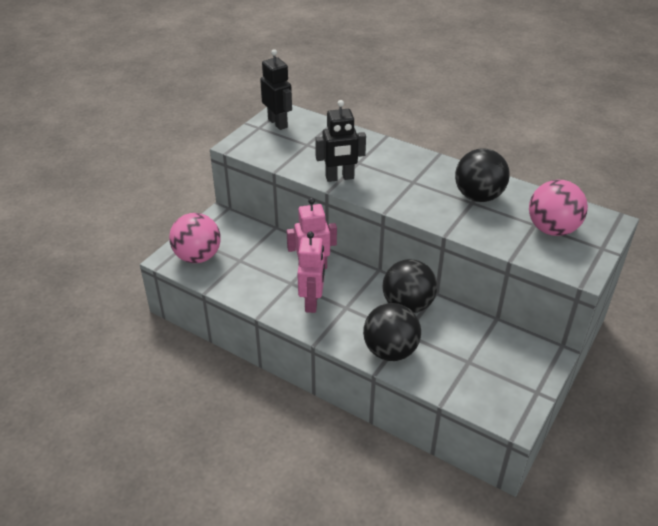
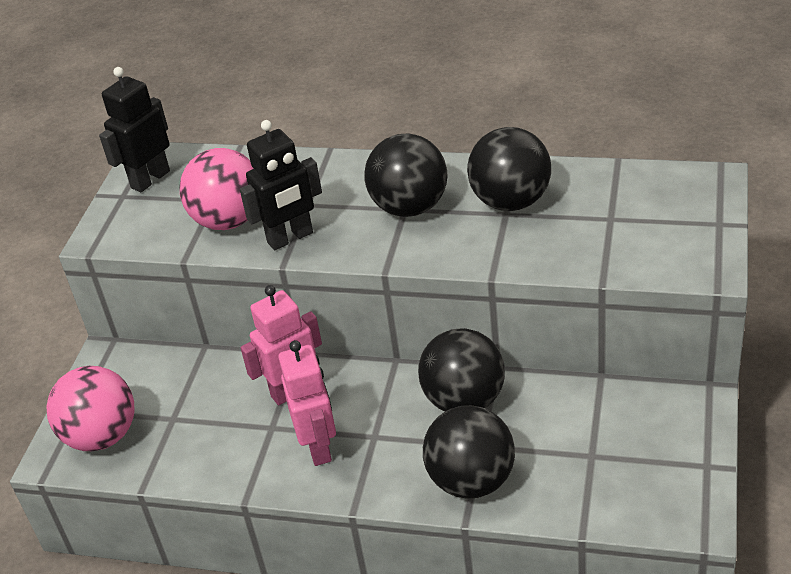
camera: 15 degrees left, 0 degrees up
(278, 123) = (150, 179): black robot -> black robot turned 90 degrees counterclockwise
(416, 181) = (410, 207): none -> black ball
(552, 229) = (638, 218): pink ball -> pink ball (228, 220)

